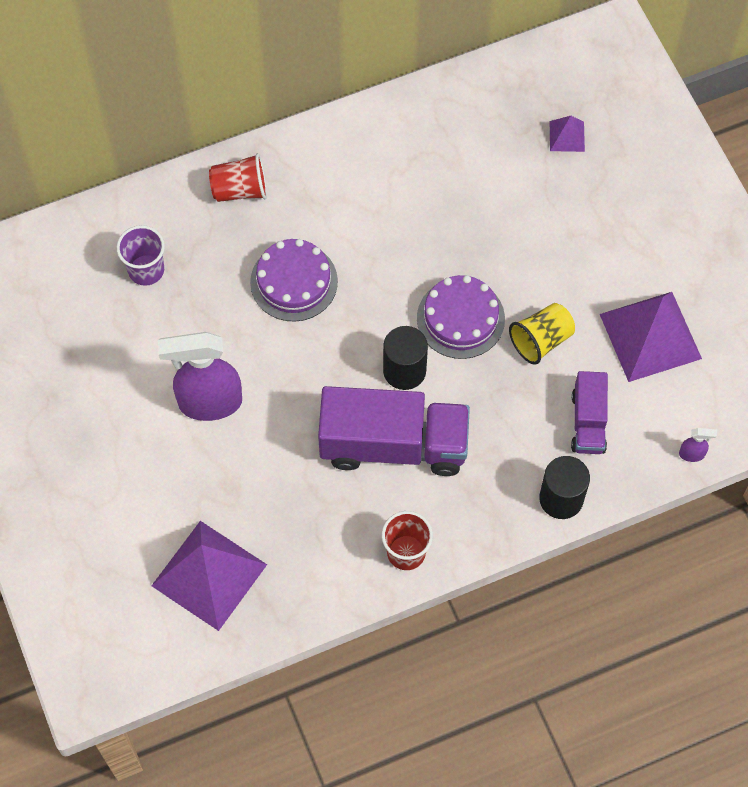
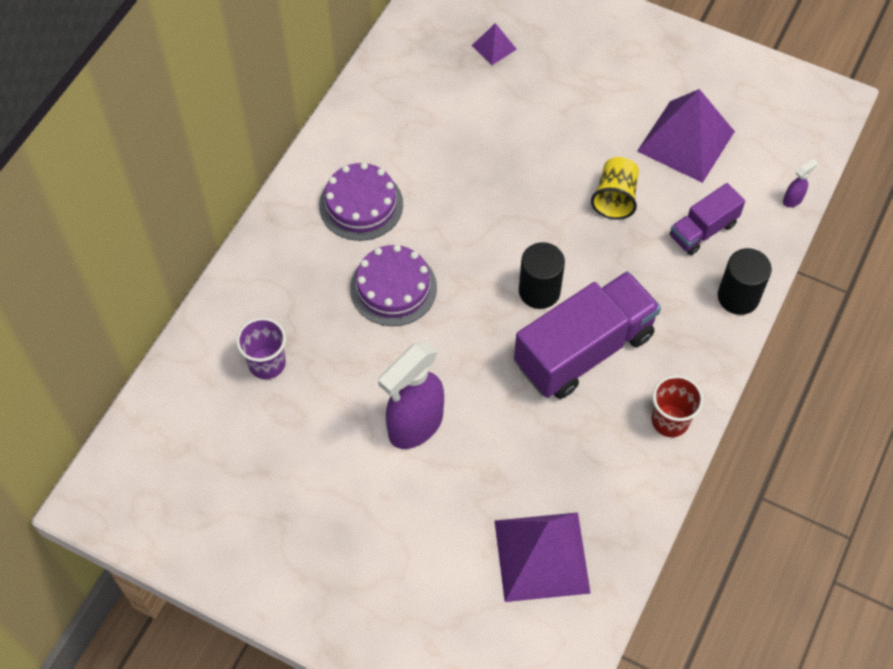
camera: 40 degrees left, 5 degrees down
(240, 190) = (285, 250): red cup -> none
(460, 318) = (543, 224): purple cake -> purple cake (361, 205)
(588, 422) = (703, 230): purple truck -> purple truck turned 90 degrees clockwise

